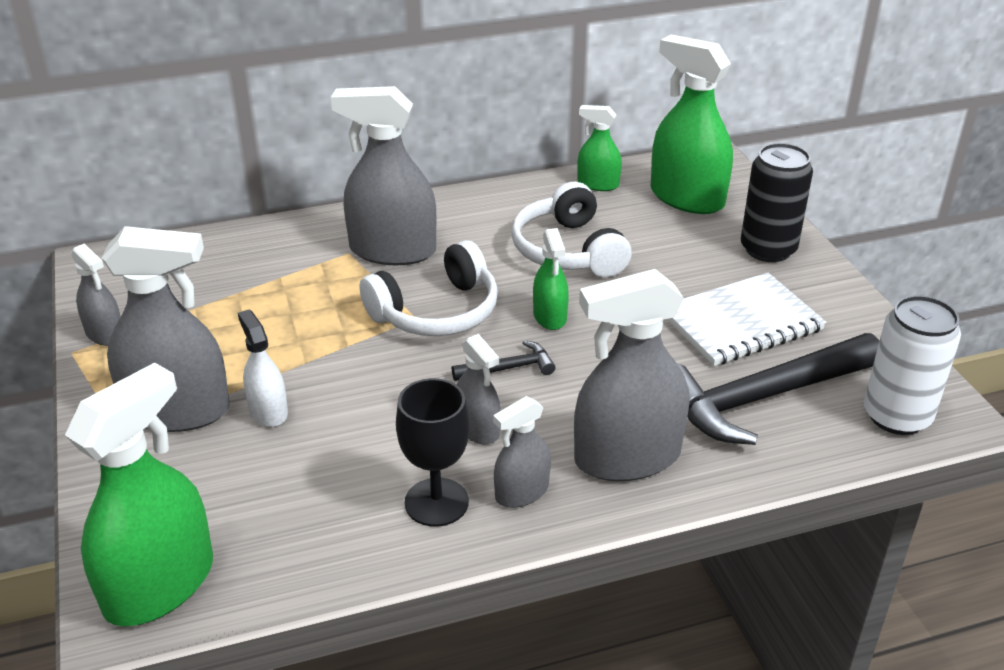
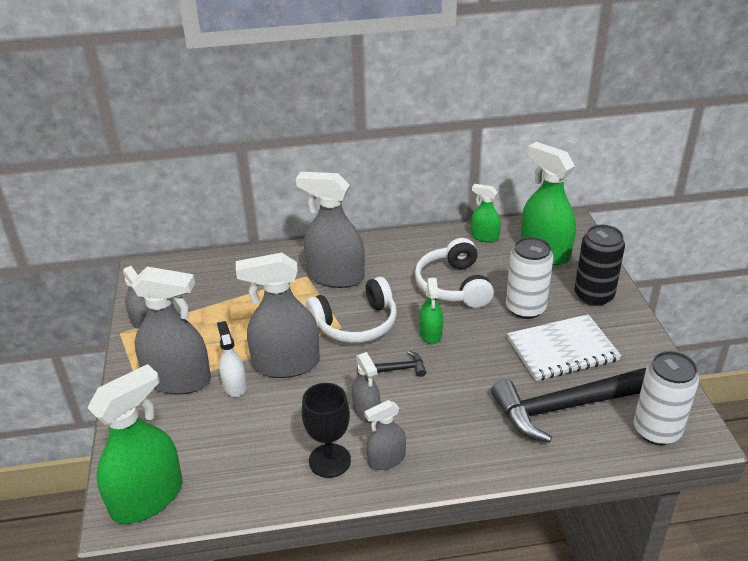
camera: 10 degrees right, 0 degrees up
(627, 457) = (462, 442): grey spray bottle -> grey spray bottle (286, 364)
(677, 273) = (525, 308): none -> white can

